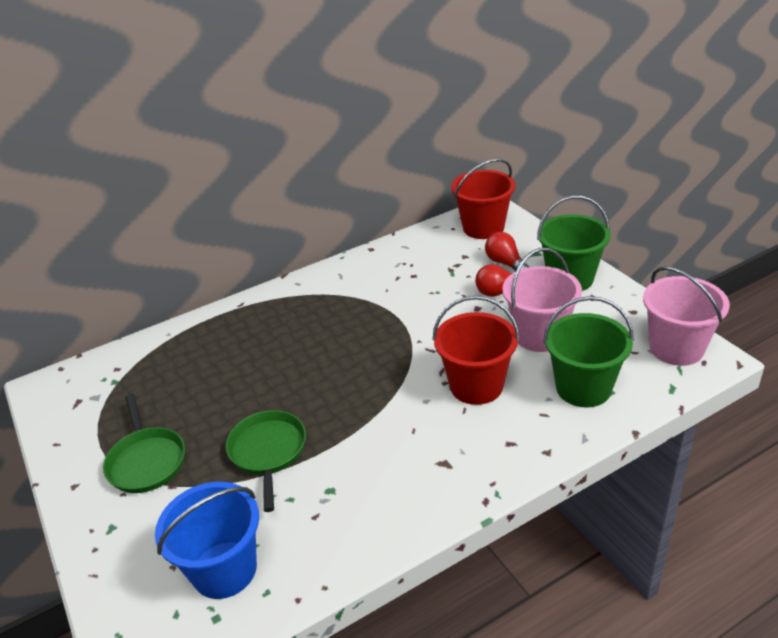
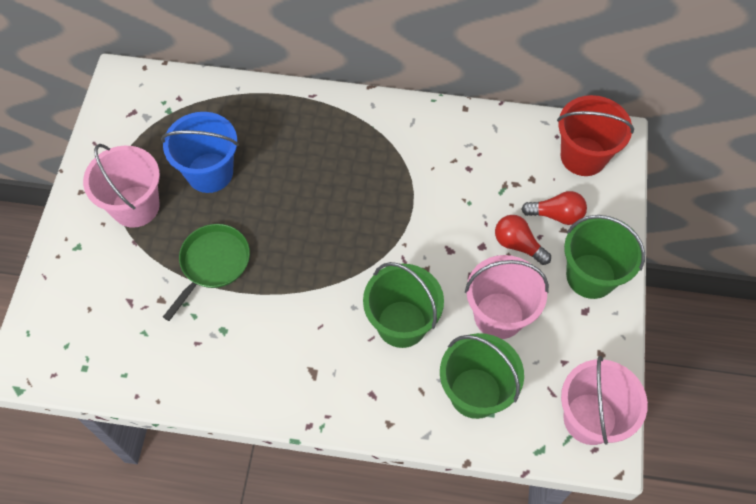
camera: 35 degrees right, 25 degrees up
(146, 461) = (135, 206): green pan -> pink bucket
(224, 569) = (114, 337): blue bucket -> blue bucket (210, 173)
(476, 386) = (401, 324): red bucket -> green bucket
(505, 263) = (556, 215): red light bulb -> red light bulb turned 90 degrees clockwise

